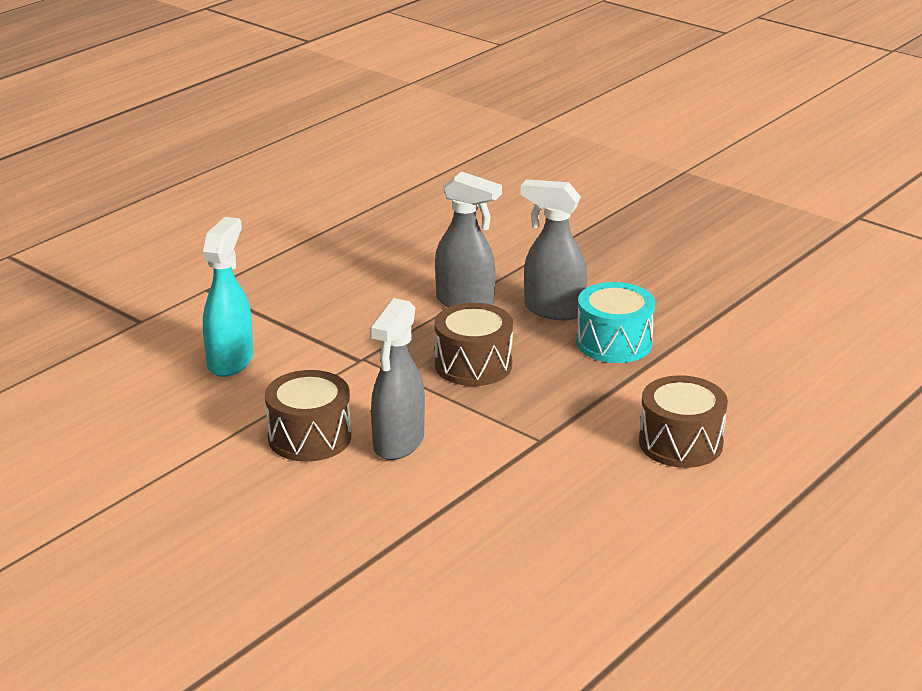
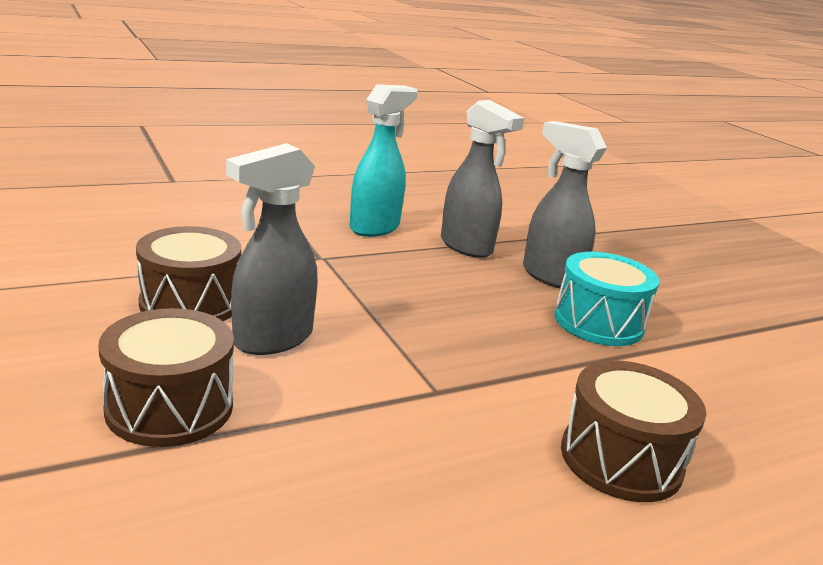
camera: 20 degrees right, 5 degrees down
(230, 361) = (204, 224): turquoise spray bottle -> turquoise spray bottle (375, 227)
(473, 365) = (427, 295): brown drum -> brown drum (170, 407)

